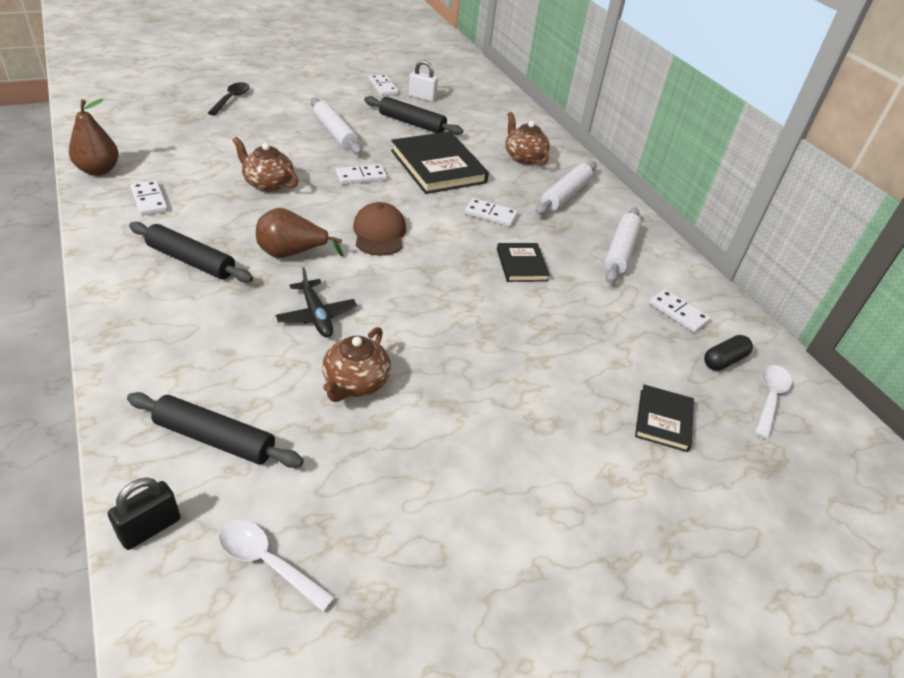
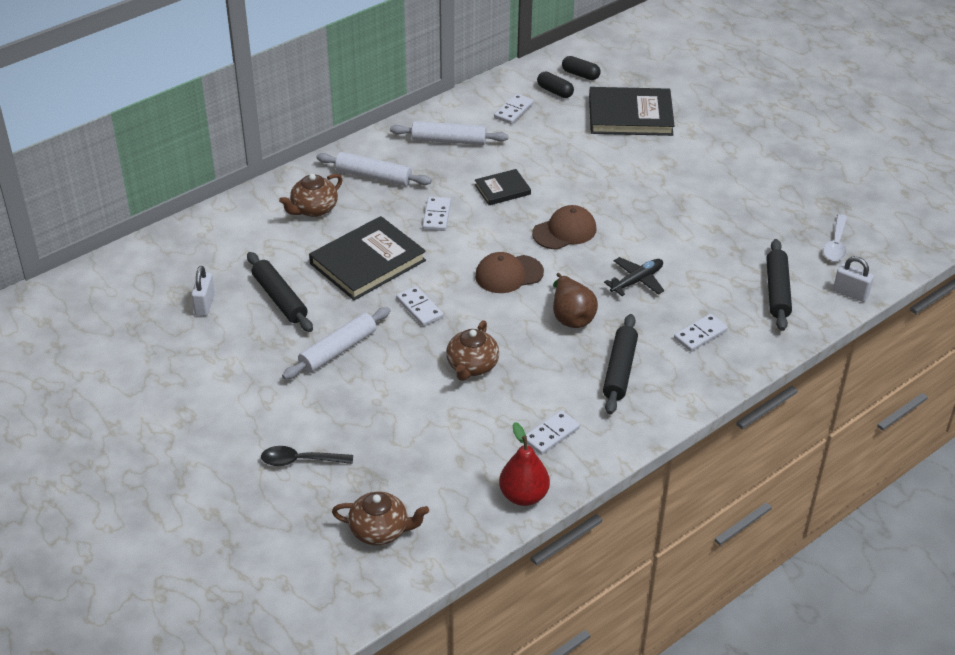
camera: 100 degrees left, 0 degrees up
(98, 170) = (523, 496): brown pear -> red pear
(150, 528) = (850, 293): black padlock -> white padlock
(355, 383) = (689, 245): brown teapot -> brown teapot (380, 531)
(383, 87) = (192, 343): white domino -> white domino (700, 335)
(412, 123) = (279, 299): black rolling pin -> black rolling pin turned 45 degrees counterclockwise
(431, 288) = (564, 231): none -> brown cap
(663, 420) = (630, 115): black book -> black book, size x1.89
(769, 398) = (580, 75): white spoon -> black capsule

